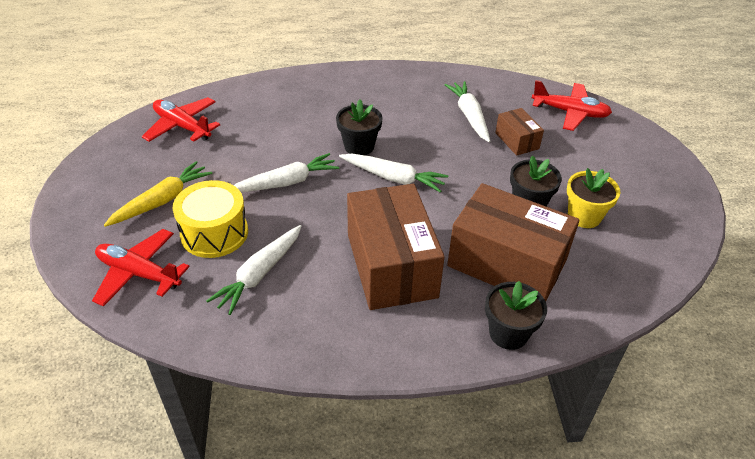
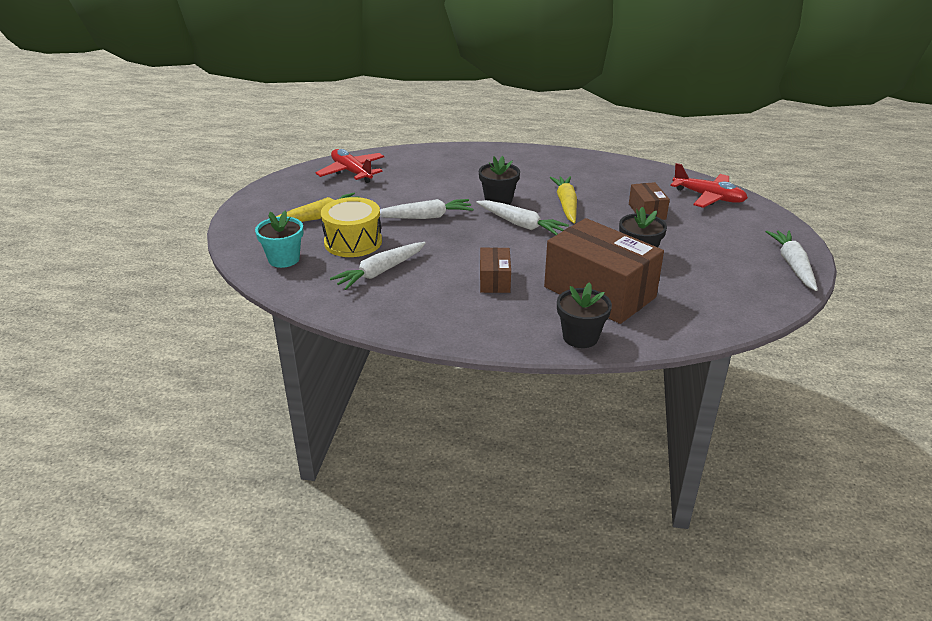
camera: 15 degrees right, 10 degrees down
(139, 273) = (284, 259): red plane -> turquoise flower pot
(391, 265) = (494, 280): brown box -> brown box, size x0.48
(432, 143) = (566, 205): none -> yellow carrot
(469, 116) = (609, 190): white carrot -> white carrot (792, 265)
(584, 216) = (688, 270): yellow flower pot -> none

